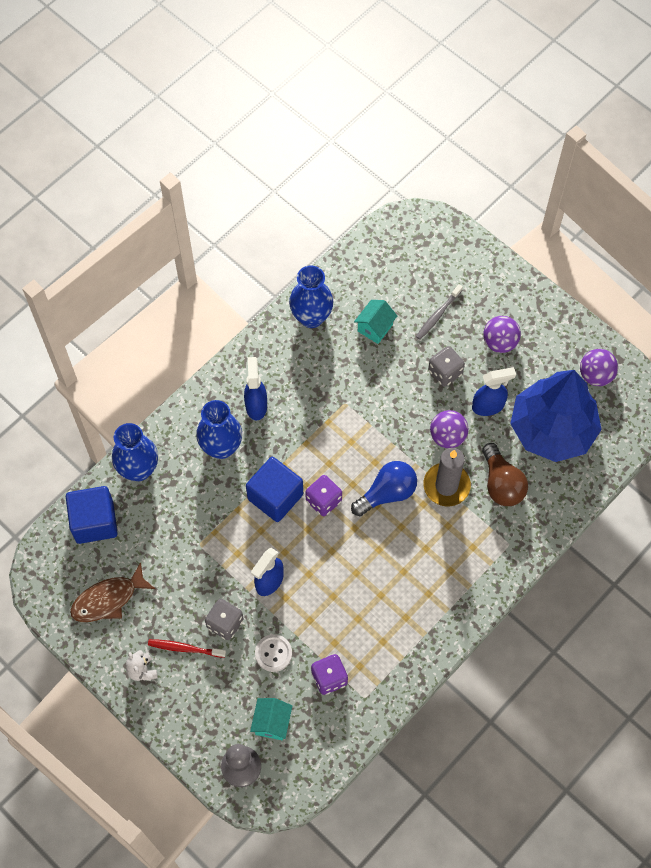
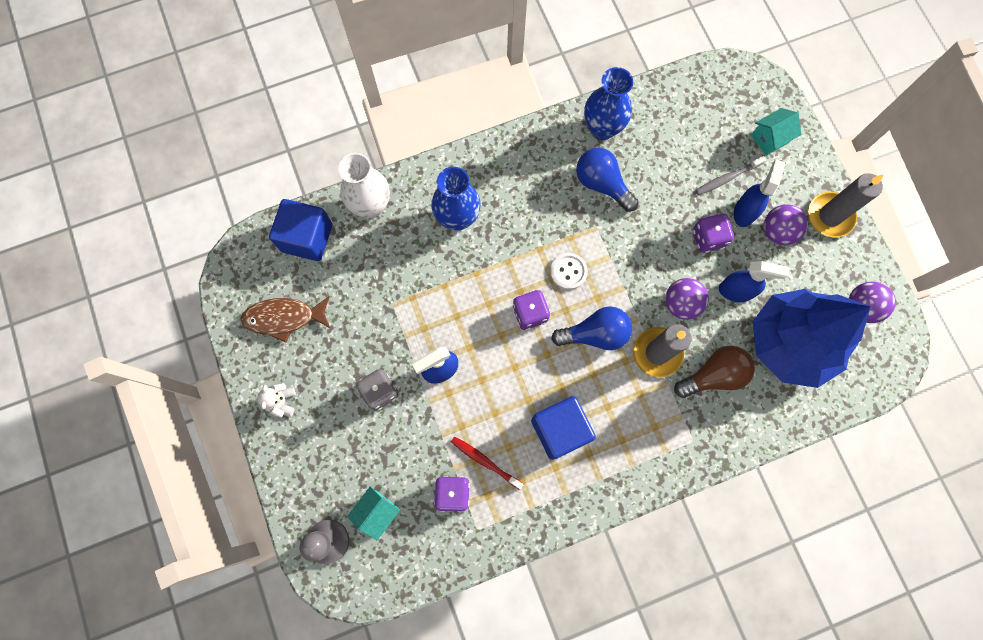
camera: 25 degrees right, 10 degrees up
(139, 469) = (371, 206): blue vase -> white vase
(185, 648) = (331, 399): red toothbrush -> red toothbrush (485, 462)
(256, 405) = (509, 191): blue spray bottle -> blue spray bottle (744, 211)
(273, 653) = (411, 443): white button -> white button (568, 271)
(275, 497) = (485, 289): blue cube -> blue cube (560, 430)
(334, 365) = (602, 184): none -> blue light bulb
(375, 328) = (659, 165): turquoise house -> turquoise house (769, 139)
(445, 372) = (708, 238): grey dice -> purple dice
(501, 483) = (713, 375): brown light bulb -> brown light bulb turned 120 degrees counterclockwise
(537, 311) = (830, 216): none -> grey candle

